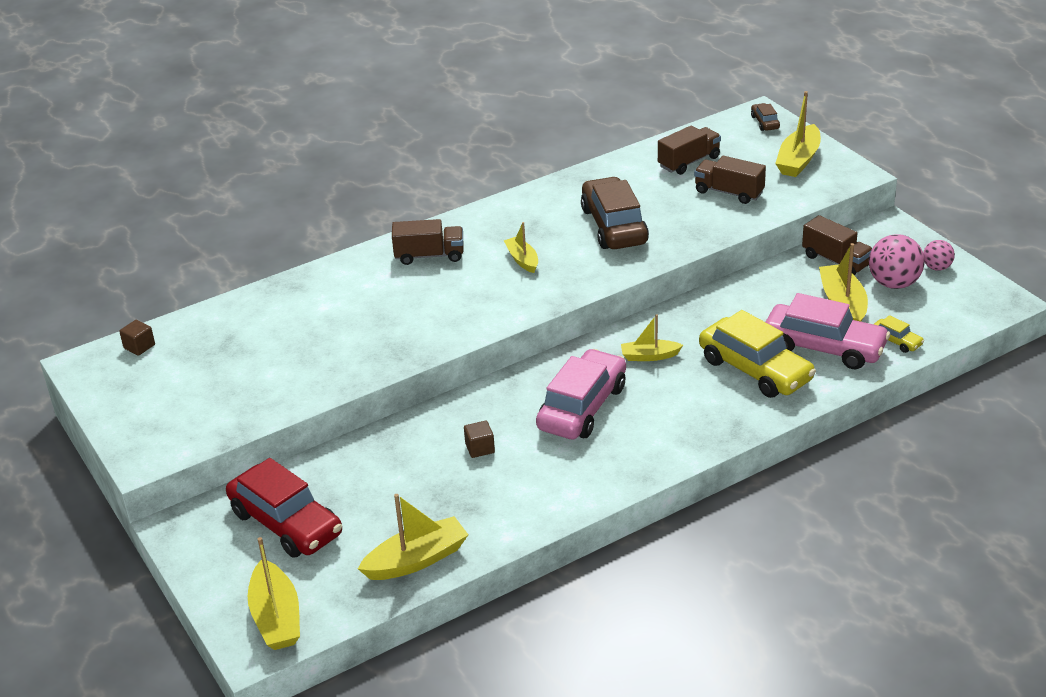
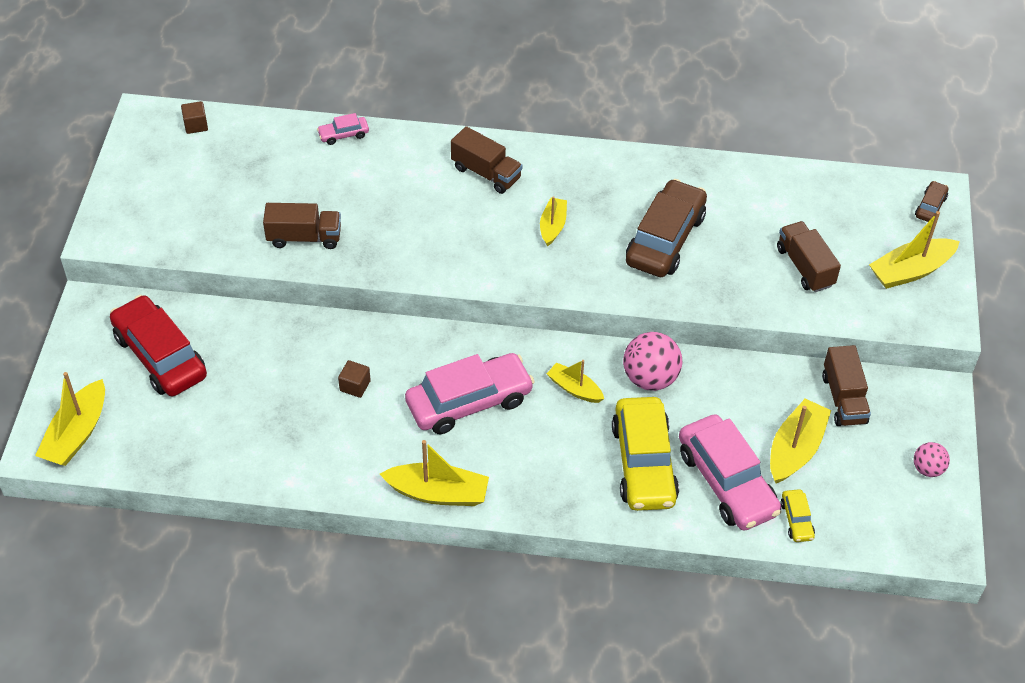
camera: 35 degrees right, 15 degrees up
(281, 290) = (343, 135): none -> pink car
(286, 523) = (160, 356): red car -> red car turned 150 degrees clockwise
(416, 560) = (210, 455): yellow boat -> yellow boat (438, 493)
(689, 162) = (808, 209): brown truck -> brown truck (304, 237)
(894, 283) = (867, 459): pink ball -> pink ball (650, 378)

